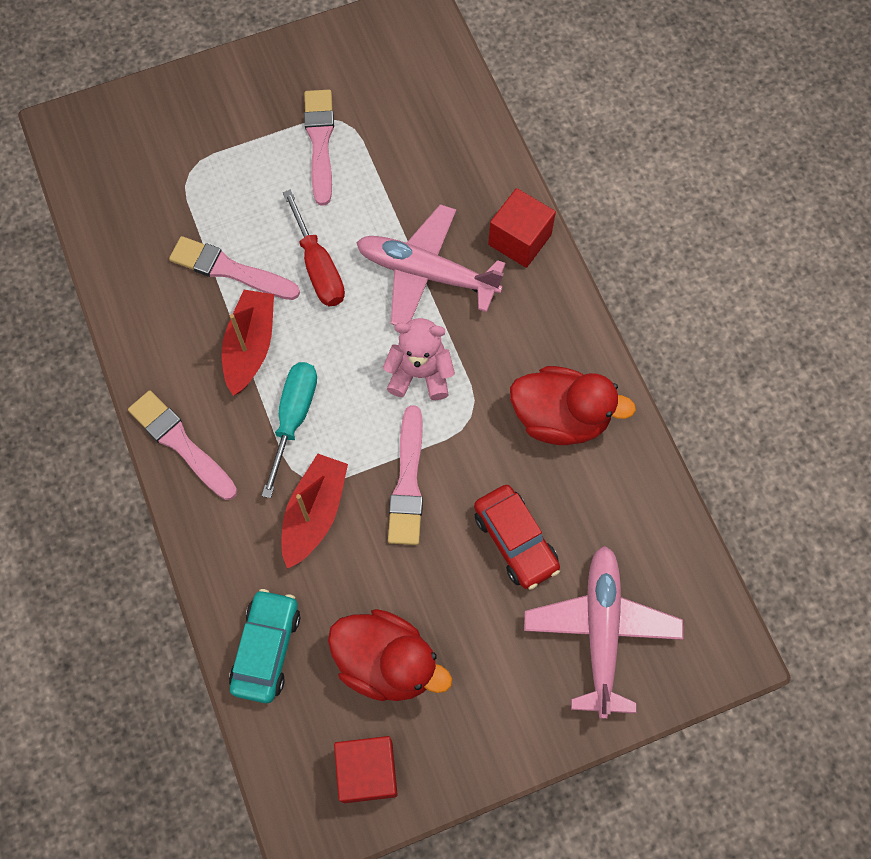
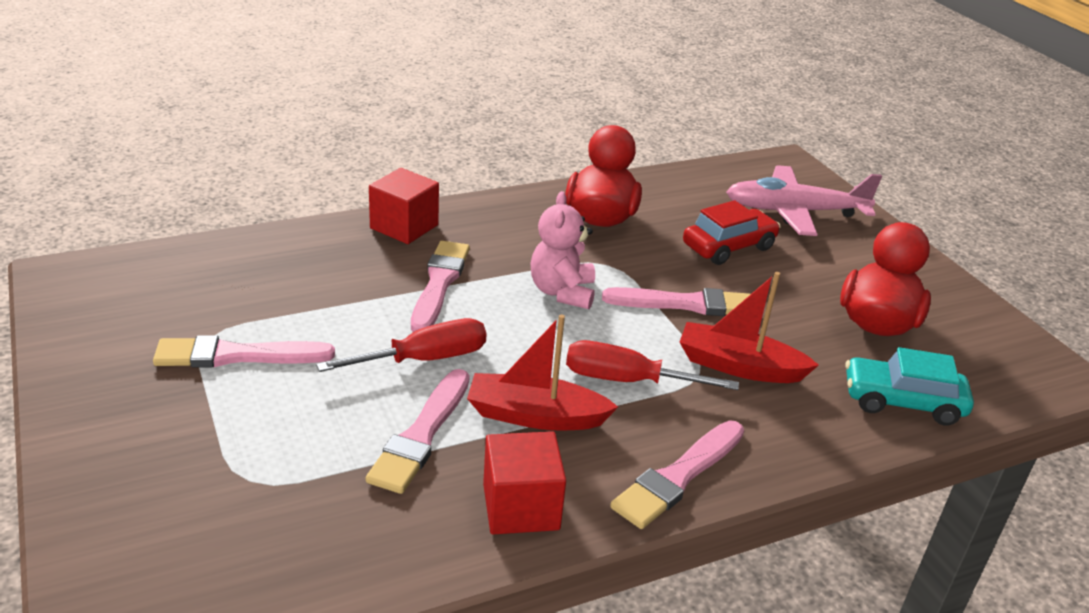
camera: 95 degrees left, 35 degrees down
(293, 418) = (627, 380): turquoise screwdriver -> red screwdriver
(367, 771) = (985, 337): red cube -> red cube (521, 507)
(426, 273) = (439, 283): pink plane -> pink brush

